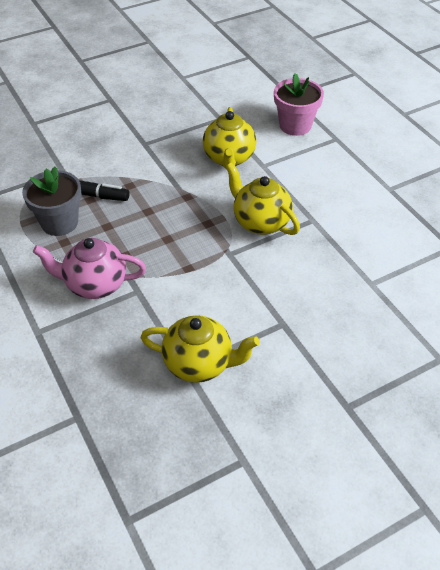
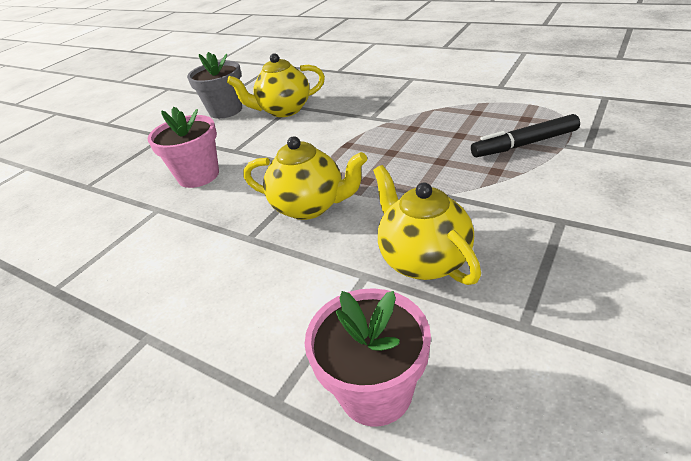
camera: 155 degrees right, 10 degrees down
(59, 223) = (504, 118): grey flower pot -> grey flower pot (225, 110)
(95, 285) = (409, 106): pink teapot -> none
(327, 306) = (198, 175): none -> pink flower pot

